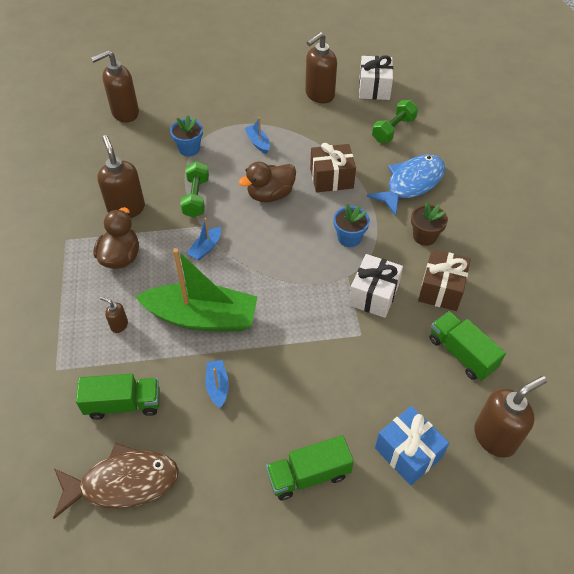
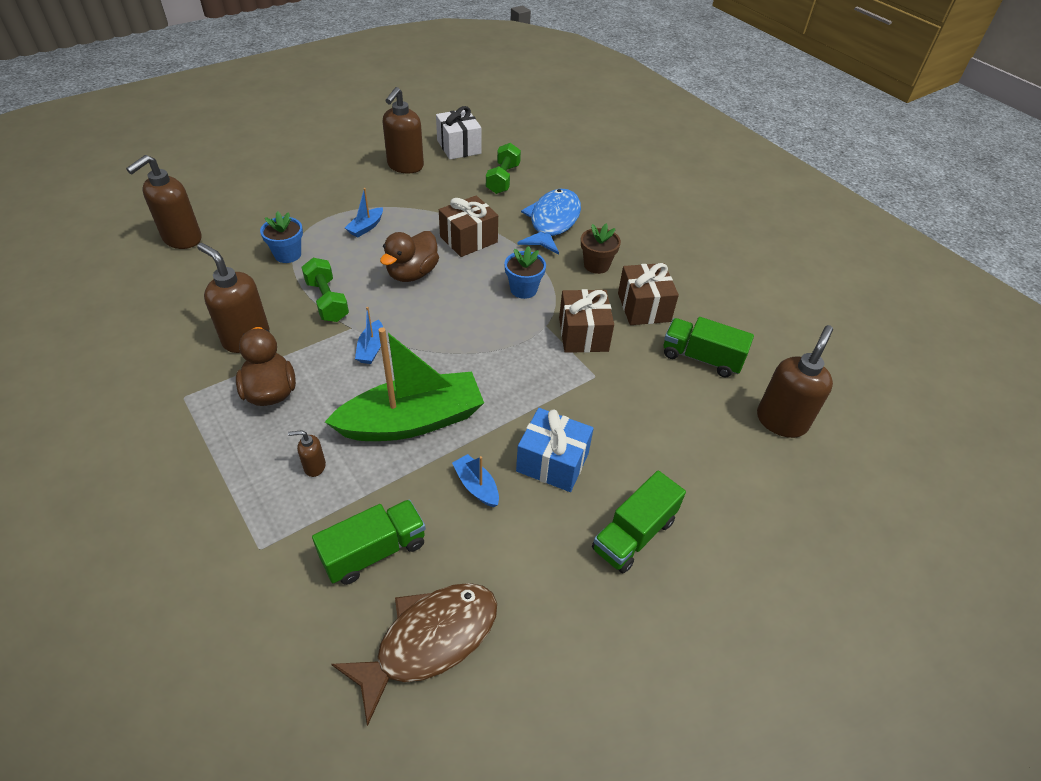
camera: 30 degrees left, 5 degrees down
(258, 143) = (366, 227): blue boat -> blue boat turned 90 degrees counterclockwise
(373, 295) = (583, 334): white gift -> brown gift
(408, 453) = (715, 469): blue gift -> blue gift (552, 462)

